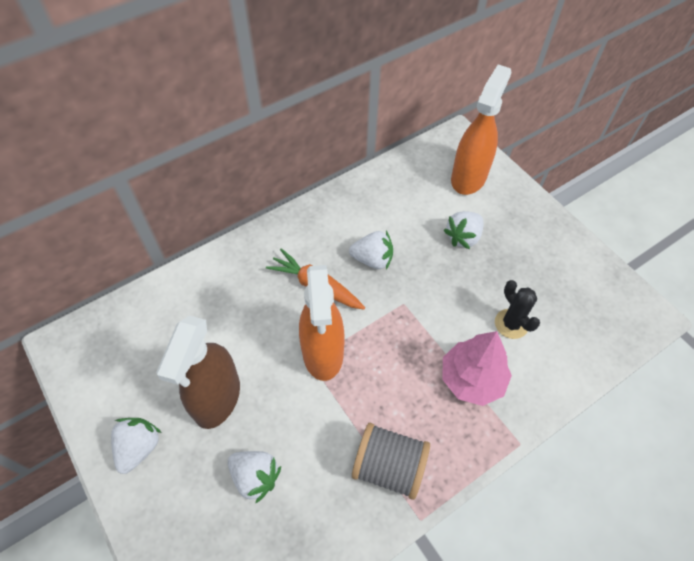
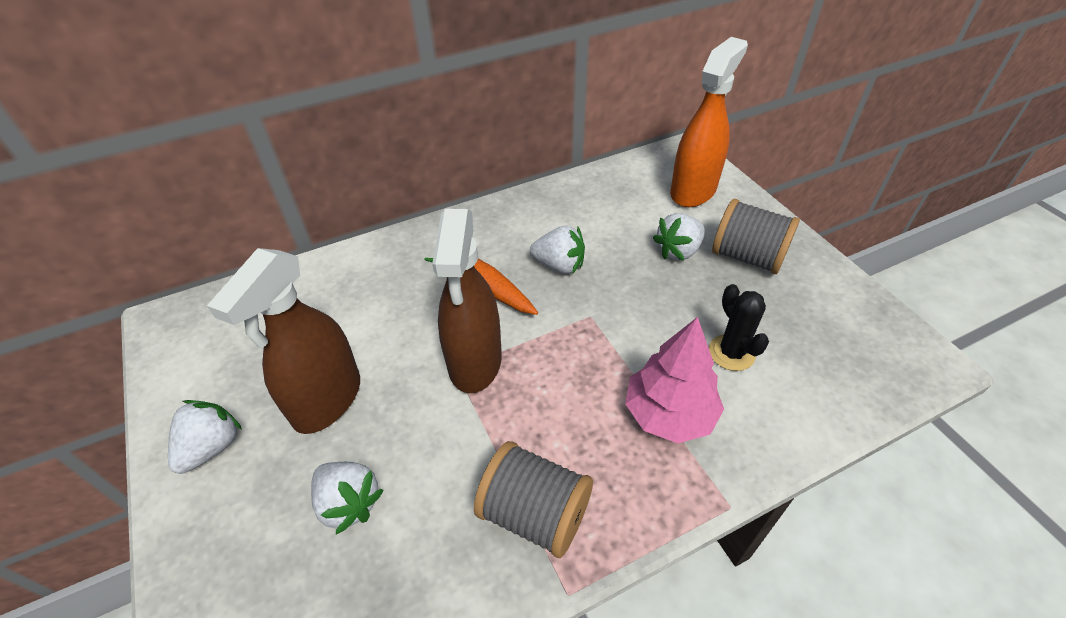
camera: 10 degrees right, 10 degrees down
(323, 353) = (475, 362): orange spray bottle -> brown spray bottle
(516, 238) = (747, 257): none -> grey spool

